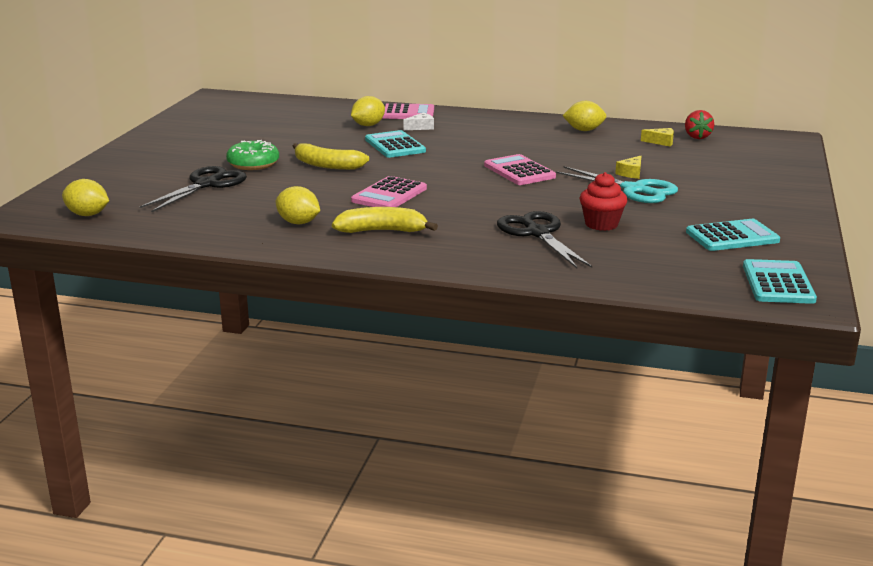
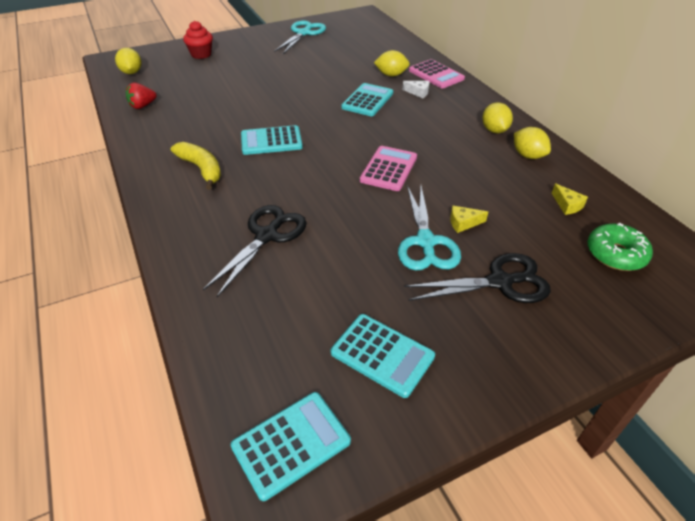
camera: 50 degrees right, 20 degrees up
(195, 127) = (303, 33): none -> turquoise scissors
(206, 184) = (215, 79): black scissors -> black scissors (500, 282)
(253, 164) = (266, 75): green donut -> green donut (615, 254)
(298, 223) = (184, 134): yellow lemon -> yellow lemon (494, 130)
(327, 165) = (296, 97): yellow banana -> none
(389, 195) = (271, 141): pink calculator -> turquoise calculator
(601, 224) = (323, 259): red cupcake -> red cupcake (201, 54)
(697, 137) = (616, 219): red strawberry -> red strawberry (143, 106)

